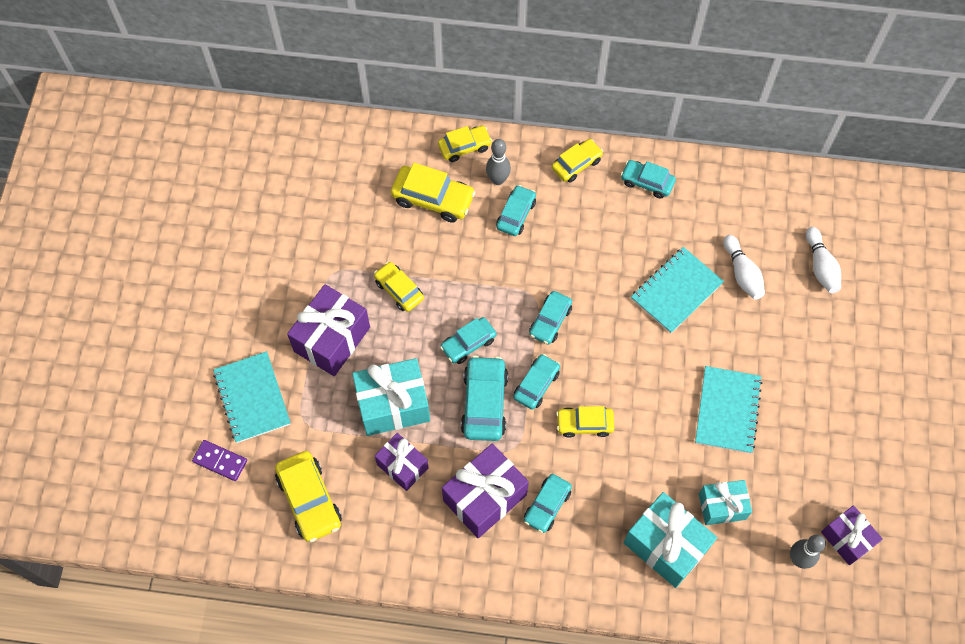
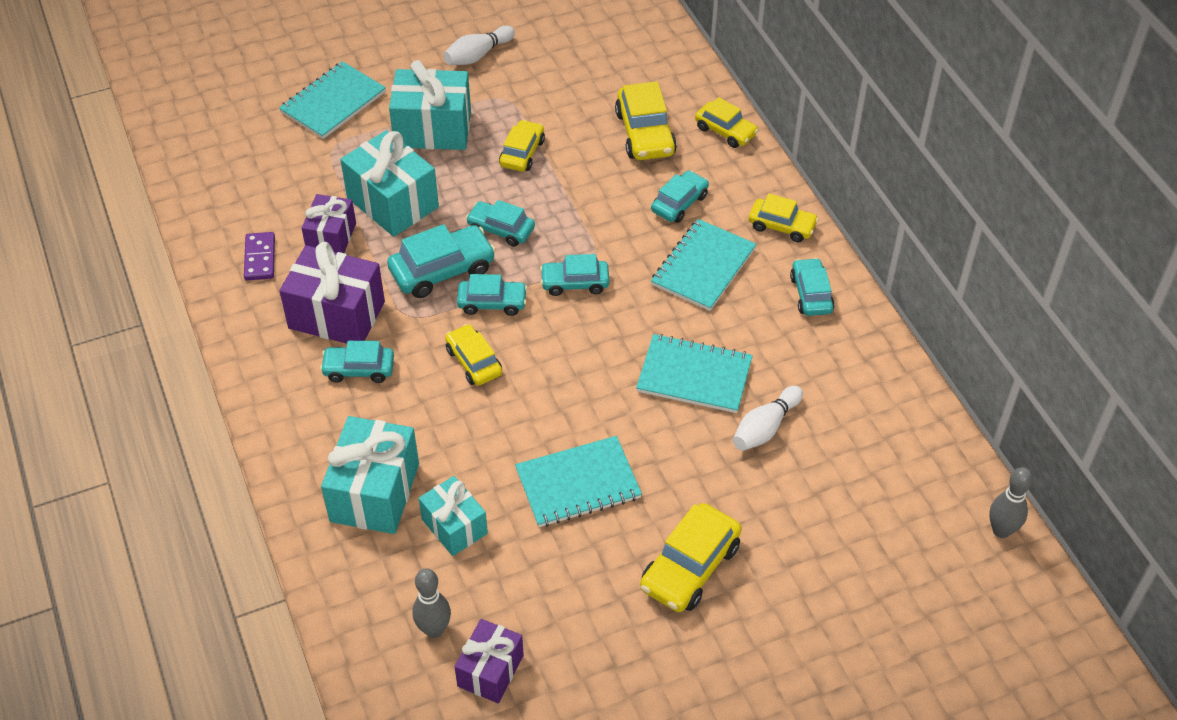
camera: 60 degrees right, 15 degrees down
(220, 461) = (255, 110): purple domino -> purple domino (260, 258)
(309, 500) = (254, 186): yellow car -> yellow car (690, 567)
(332, 339) = (433, 129): purple gift -> turquoise gift
(498, 180) = (708, 172): grey bowling pin -> grey bowling pin (1001, 530)
(516, 214) = (679, 203): turquoise car -> turquoise car turned 45 degrees counterclockwise
(584, 233) = (703, 267): none -> turquoise notebook
(820, 266) = (836, 501): white bowling pin -> white bowling pin (478, 55)

